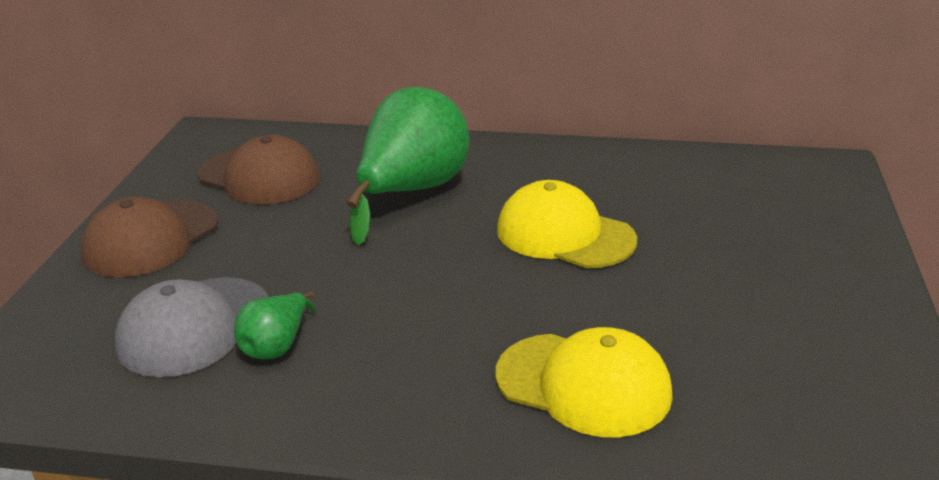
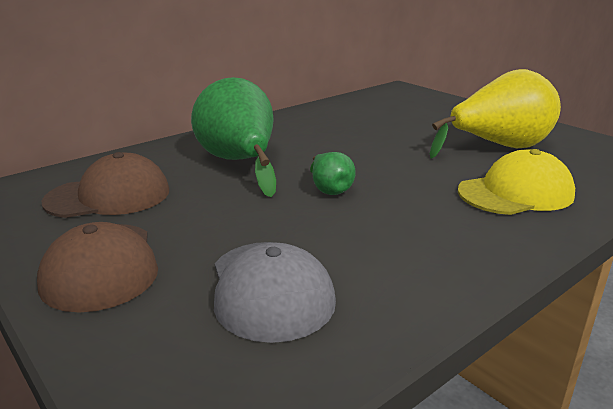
camera: 50 degrees left, 5 degrees down
(277, 346) = (350, 264): green pear -> green pear (330, 189)
(565, 235) = (364, 147): yellow cap -> none
(726, 322) = (499, 147): none -> yellow pear

